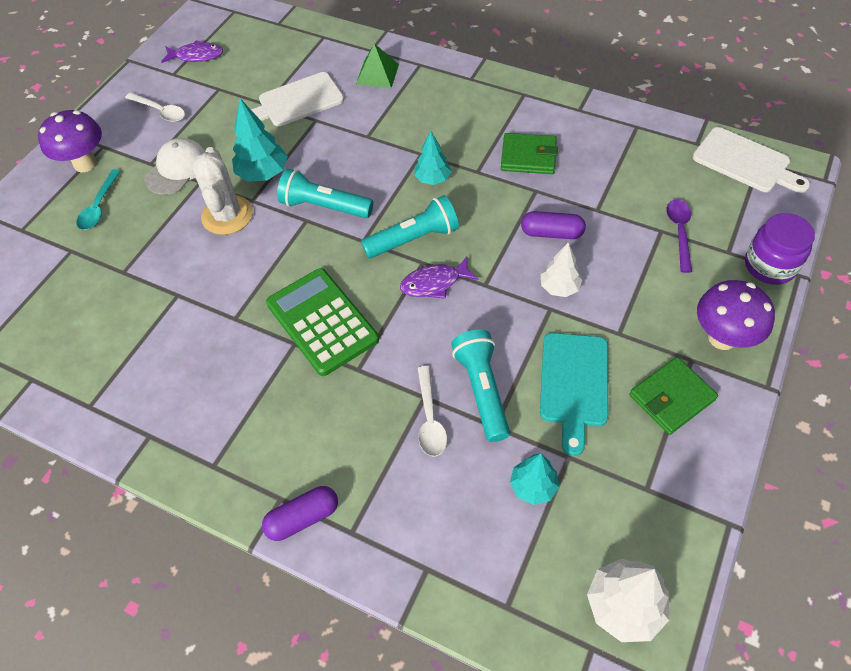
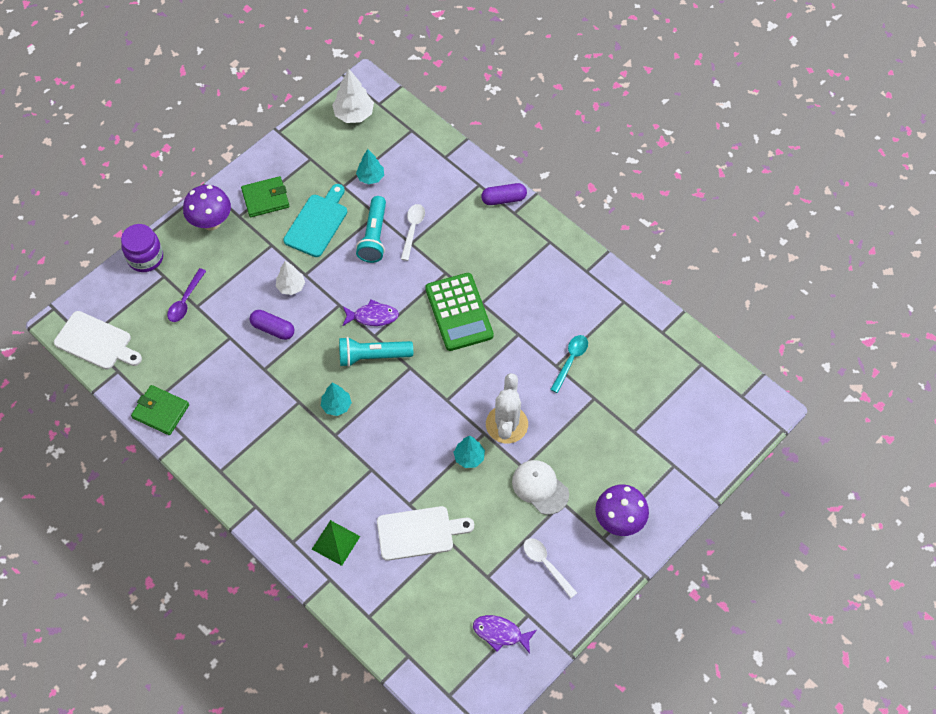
camera: 165 degrees left, 5 degrees up
(99, 207) = (609, 467): turquoise spoon -> turquoise spoon (571, 360)
(177, 169) = (540, 487): white cap -> white cap turned 90 degrees clockwise
(263, 174) = (469, 457): turquoise tree -> turquoise tree, size x0.66
(324, 207) = (429, 407): turquoise flashlight -> none
(528, 156) = (252, 402): green wallet -> green wallet (161, 411)
(745, 162) = (96, 342): white cutting board -> white cutting board turned 150 degrees clockwise

